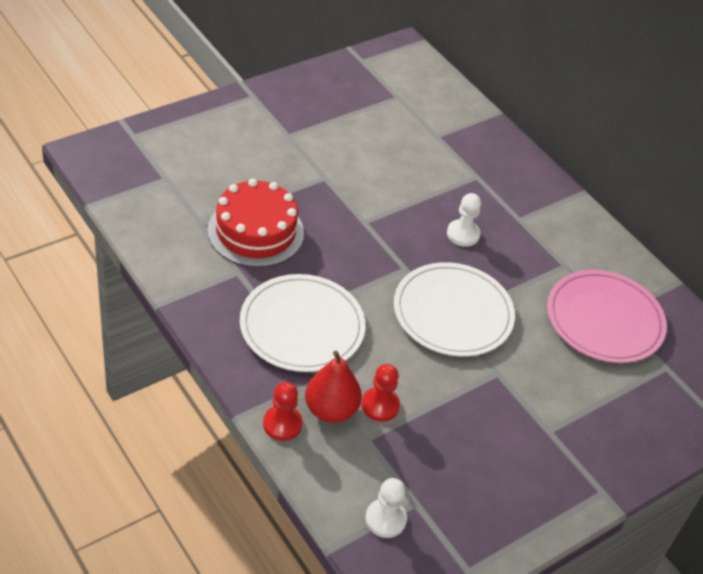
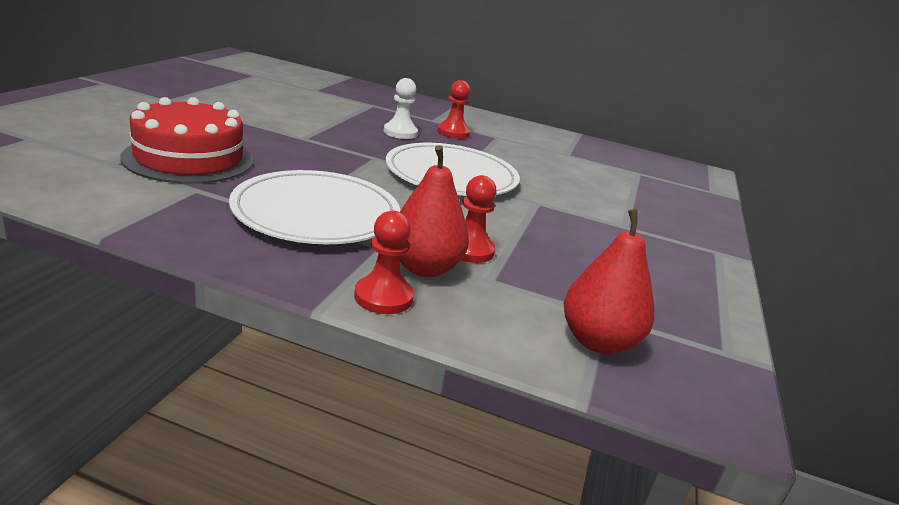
camera: 35 degrees left, 20 degrees down
(385, 519) = (598, 341): white pawn -> red pear
(520, 246) = (453, 133): none -> red pawn
(604, 319) = (564, 158): pink plate -> none

